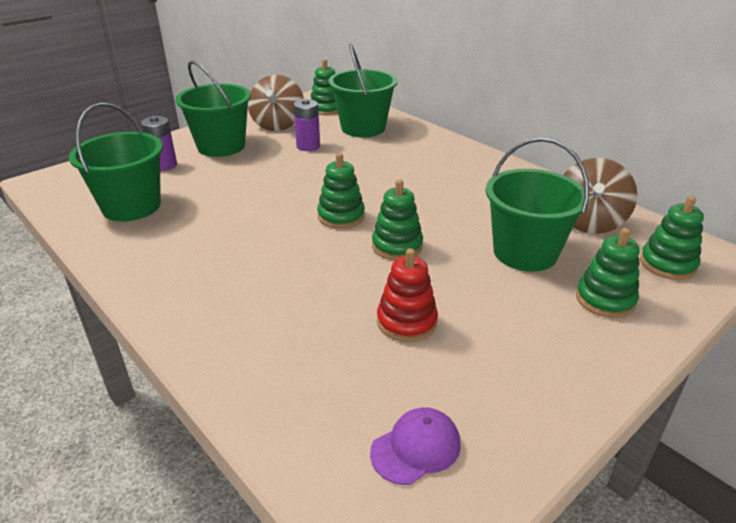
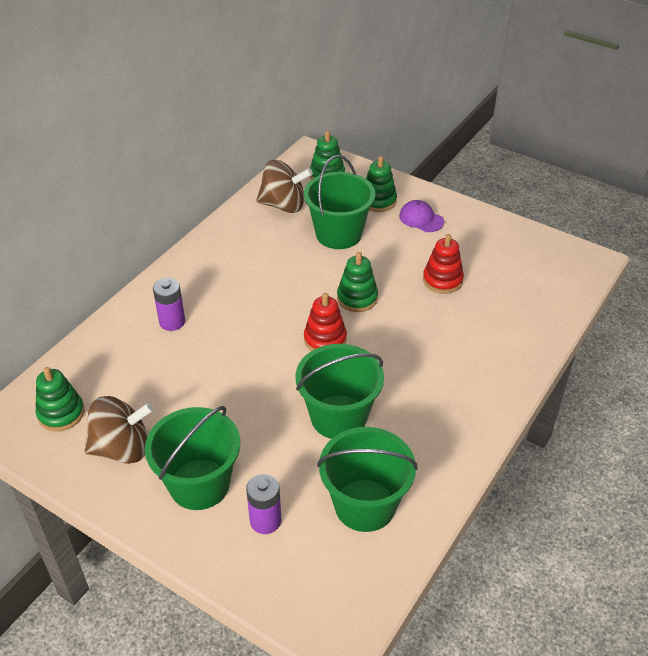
camera: 105 degrees left, 10 degrees up
(308, 146) = (182, 400): purple battery -> purple battery (172, 322)
(341, 216) = (325, 339): green stacking toy -> red stacking toy
(363, 128) = (120, 364): green bucket -> green bucket (338, 417)
(416, 448) = (535, 263): purple cap -> purple cap (421, 219)

